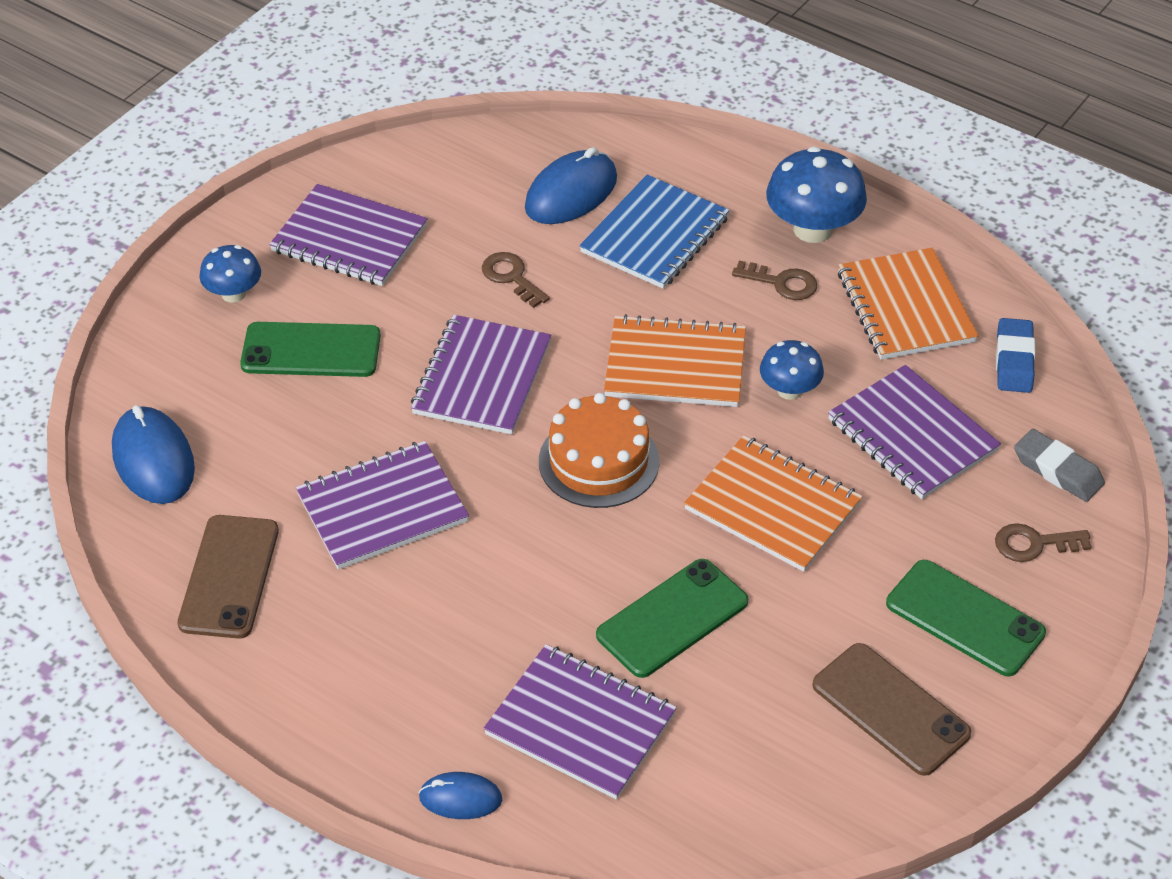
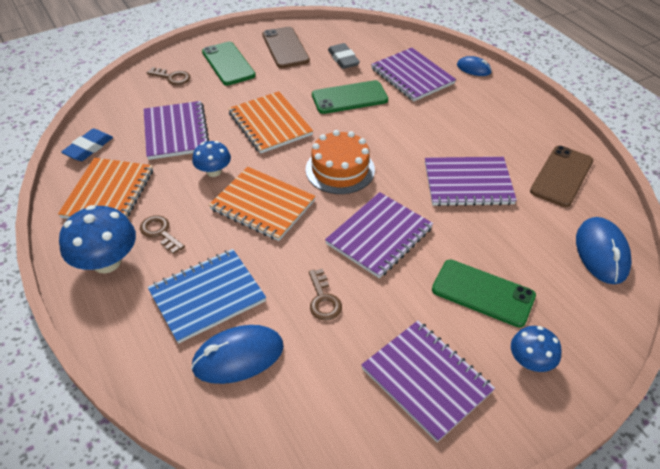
camera: 155 degrees left, 0 degrees up
(1057, 470) = (129, 98): grey eraser -> grey eraser (343, 59)

